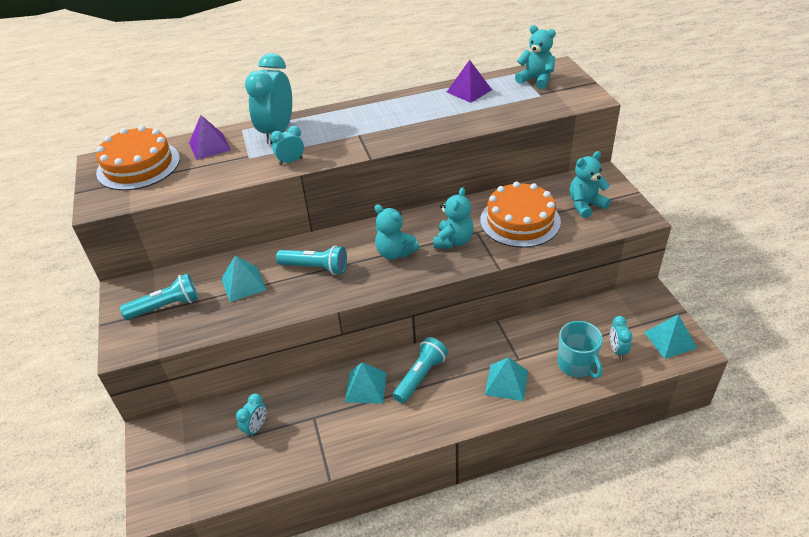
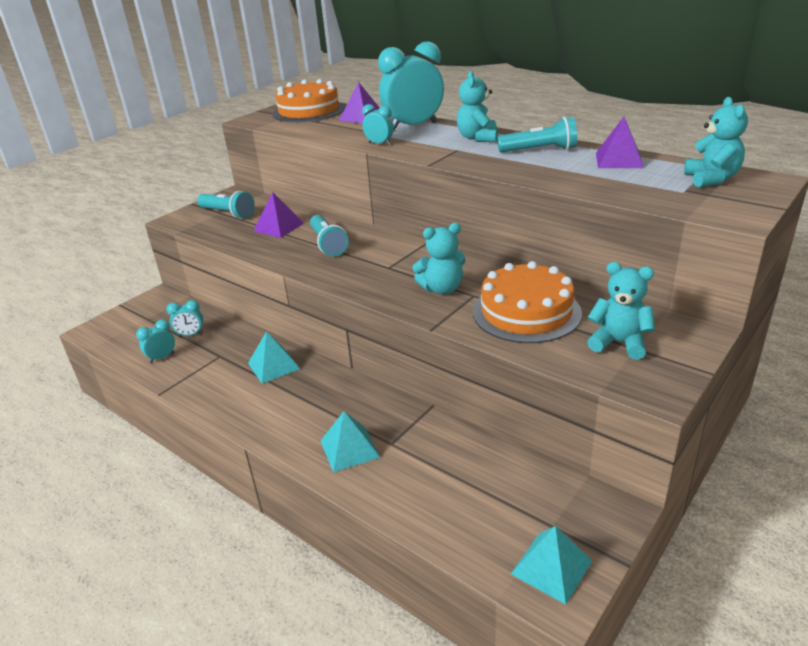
camera: 55 degrees right, 10 degrees down
(243, 284) = (279, 227): turquoise pyramid -> purple pyramid
(395, 253) = (388, 268): turquoise teddy bear -> turquoise teddy bear (478, 138)
(420, 376) = (311, 390): turquoise flashlight -> turquoise flashlight (540, 150)
(576, 365) = (422, 493): turquoise mug -> none
(617, 350) = (480, 519): turquoise clock -> turquoise clock (162, 358)

